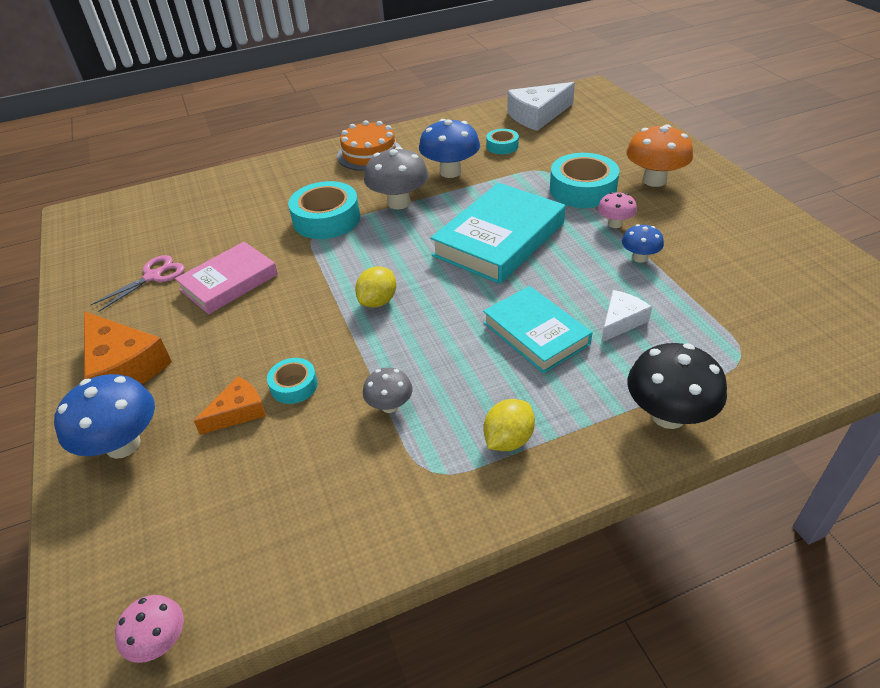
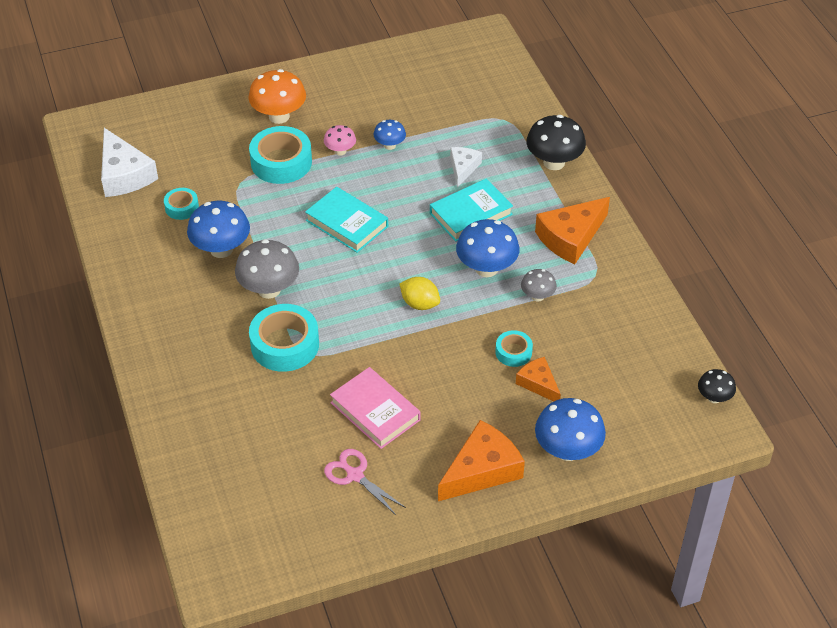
camera: 90 degrees left, 5 degrees up
(160, 641) = (714, 397): pink mushroom -> black mushroom
(369, 154) = (161, 314): orange cake -> none
(438, 353) = (486, 268): none -> blue mushroom
(499, 239) = (347, 223): turquoise book -> turquoise book, size x0.66
(508, 440) = (570, 237): yellow lemon -> orange cheese
(621, 321) = (463, 168): white cheese -> white cheese turned 60 degrees clockwise

